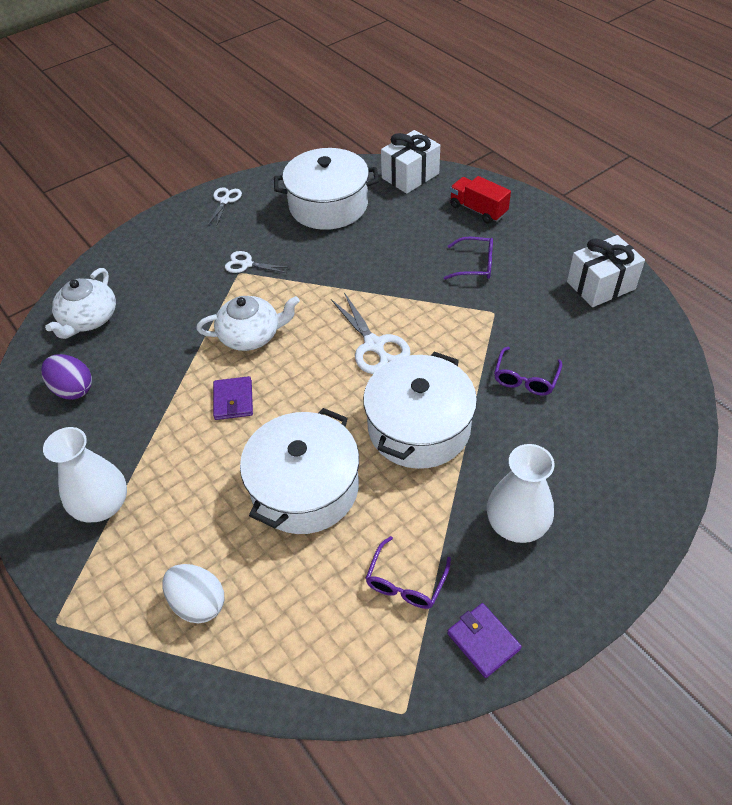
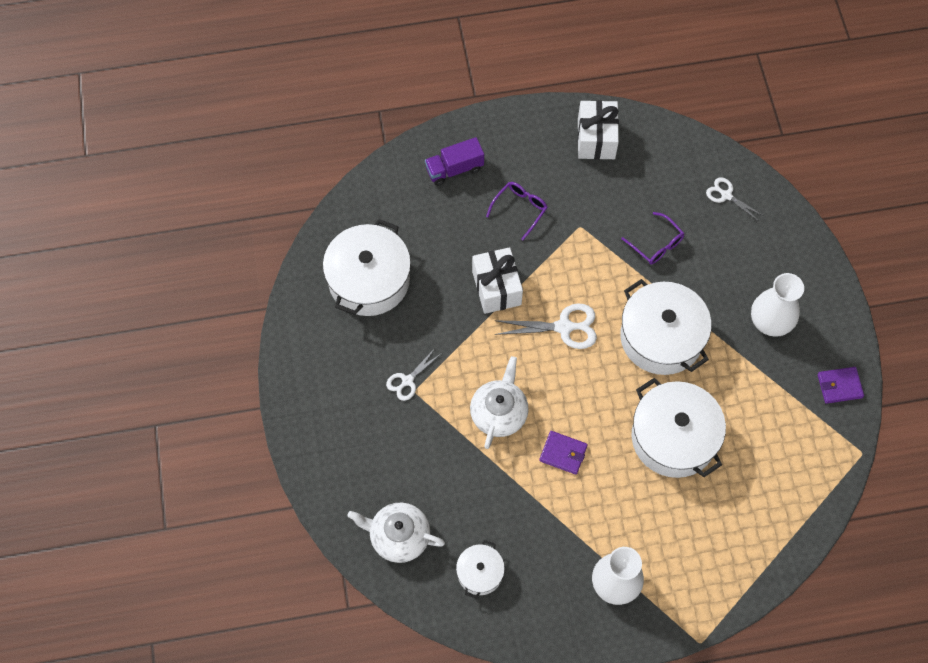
camera: 65 degrees left, 15 degrees up
(73, 389) = (480, 573): purple egg -> white pot
(89, 319) = (398, 536): white teapot -> white teapot turned 150 degrees clockwise
(198, 603) = (731, 544): white egg -> none
(225, 201) = (302, 363): white scissors -> white scissors (726, 195)
(406, 582) = (779, 409): purple glasses -> none
(410, 176) = (372, 194): white gift -> white gift (496, 288)
(478, 210) = (454, 169): red truck -> purple truck

